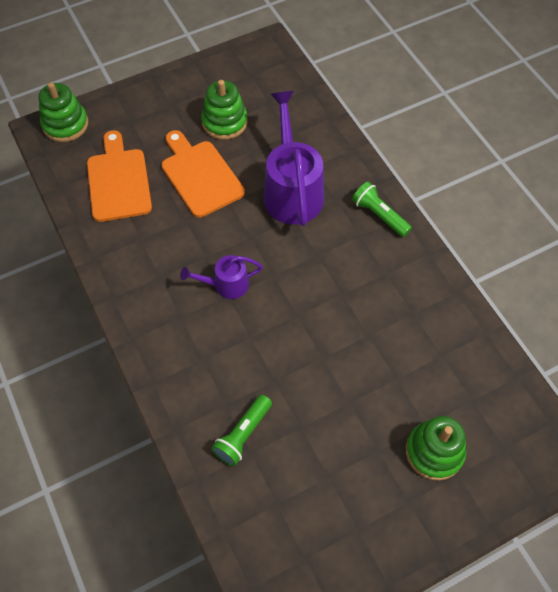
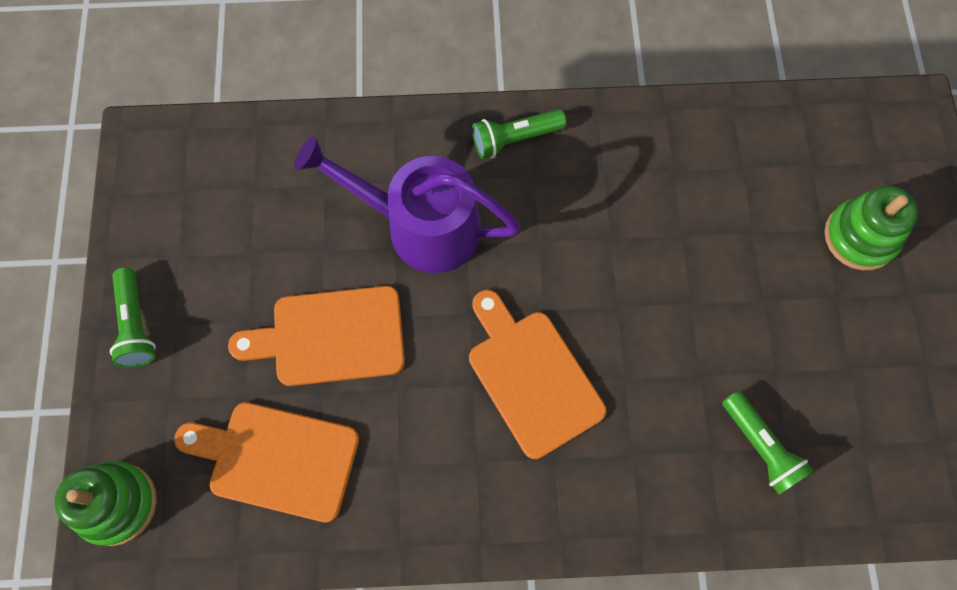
camera: 65 degrees left, 10 degrees up
(163, 89) = (136, 325): none -> green flashlight
(224, 122) = (252, 263): green stacking toy -> none
(226, 285) = (532, 377): purple watering can -> orange cutting board

